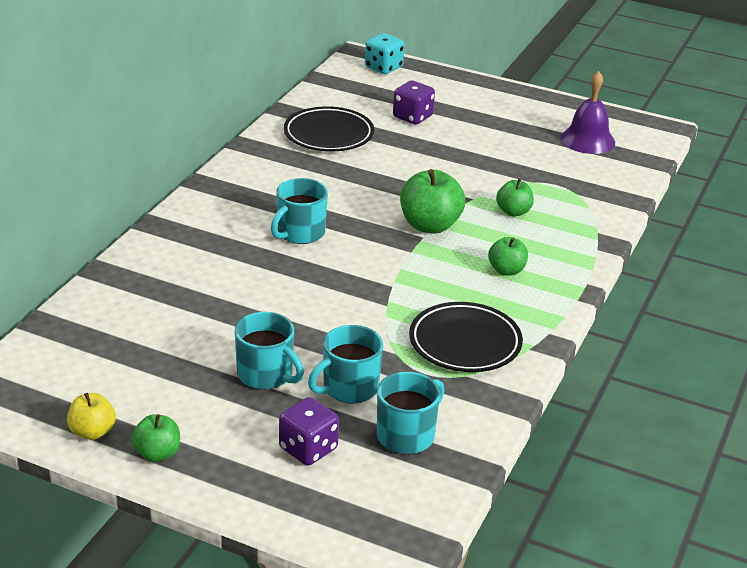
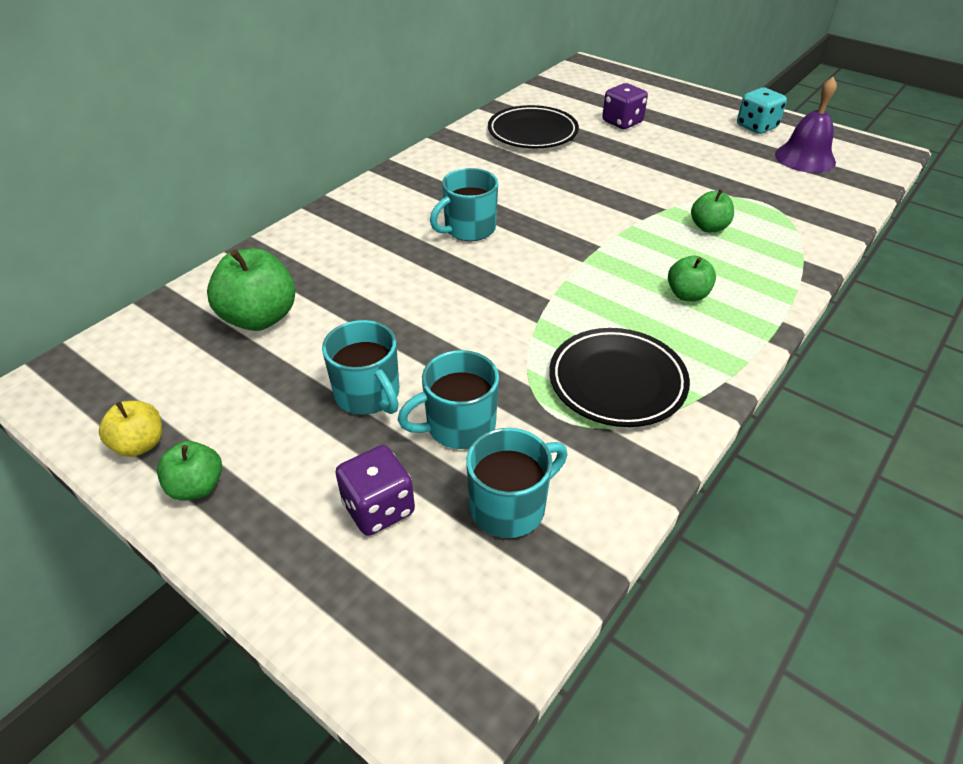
camera: 15 degrees right, 10 degrees up
(383, 68) = (605, 76): turquoise dice -> turquoise dice (756, 127)
(430, 225) = (611, 234): green apple -> green apple (260, 318)

